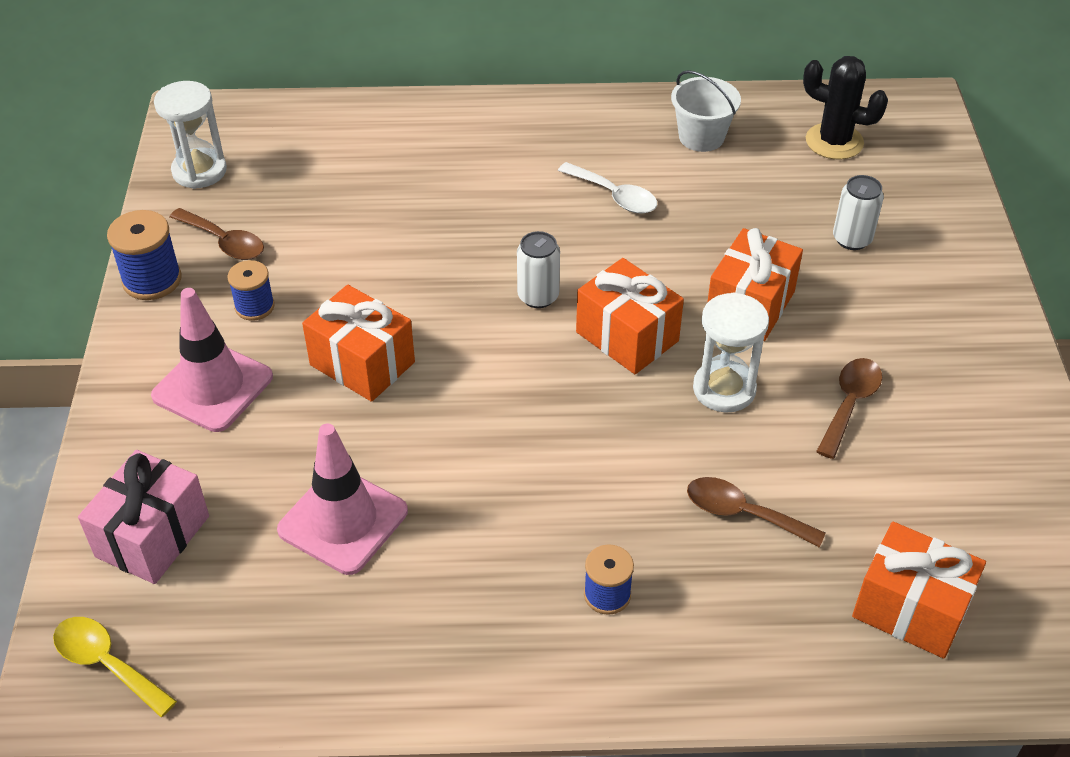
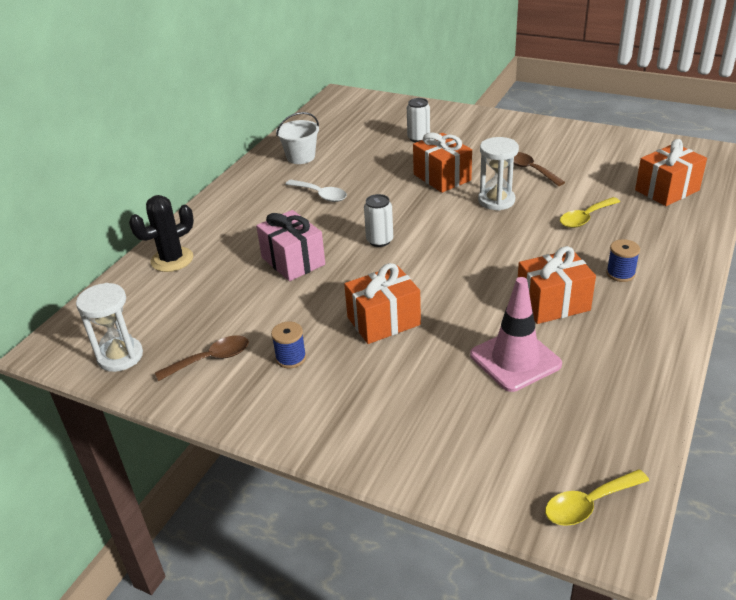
camera: 60 degrees left, 10 degrees down
(152, 280) = (217, 406): blue spool -> none
(152, 536) = (480, 456): pink gift -> pink gift (293, 261)
(212, 386) = (354, 395): pink traffic cone -> none
(614, 196) = (321, 195): white spoon -> white spoon turned 60 degrees clockwise
(627, 336) = (436, 219): orange gift -> orange gift (552, 303)
(742, 513) = (585, 218): brown spoon -> yellow spoon
(834, 142) = (344, 123): black cactus -> black cactus (172, 260)

